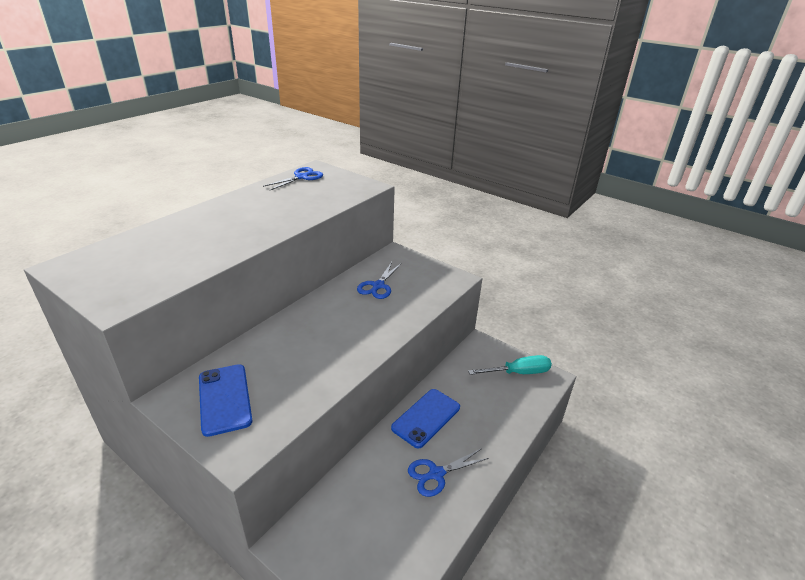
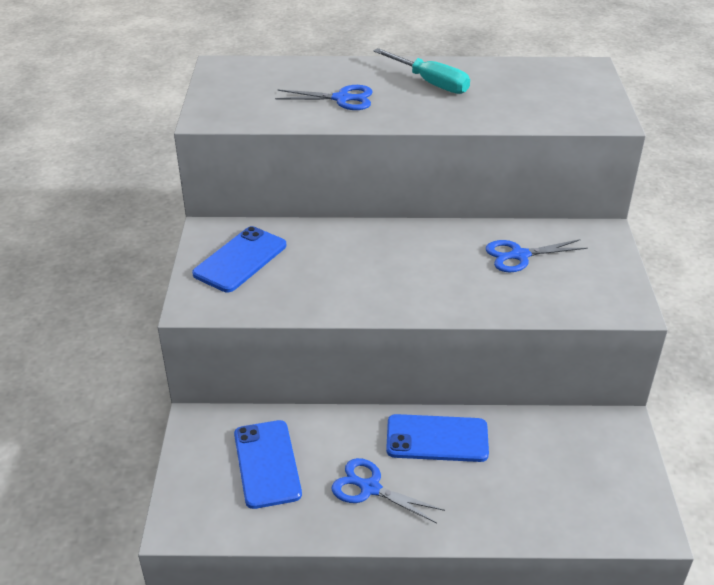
camera: 55 degrees right, 5 degrees up
(302, 177) = (550, 72): blue scissors -> blue scissors (342, 99)
(368, 519) = (267, 464): none -> blue phone
(518, 373) = (616, 490): turquoise screwdriver -> turquoise screwdriver (431, 83)

